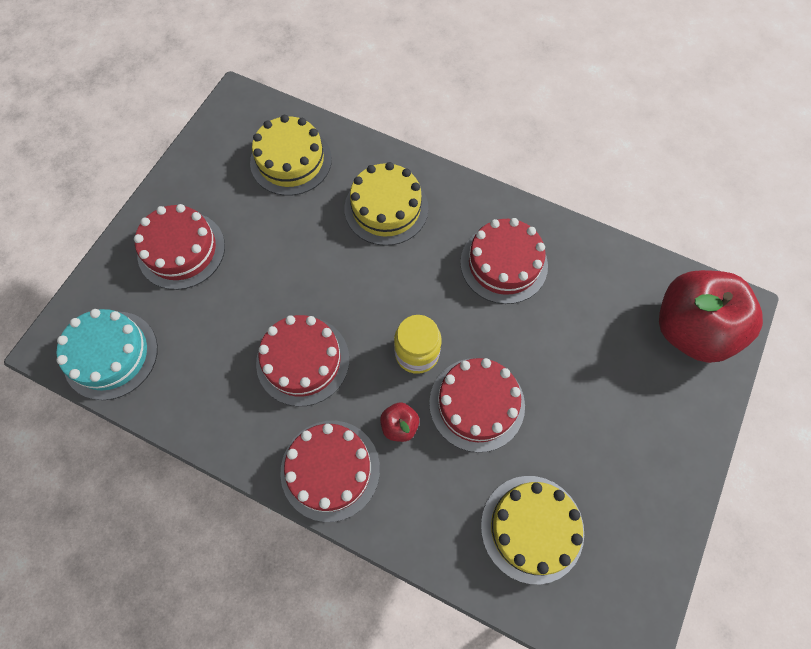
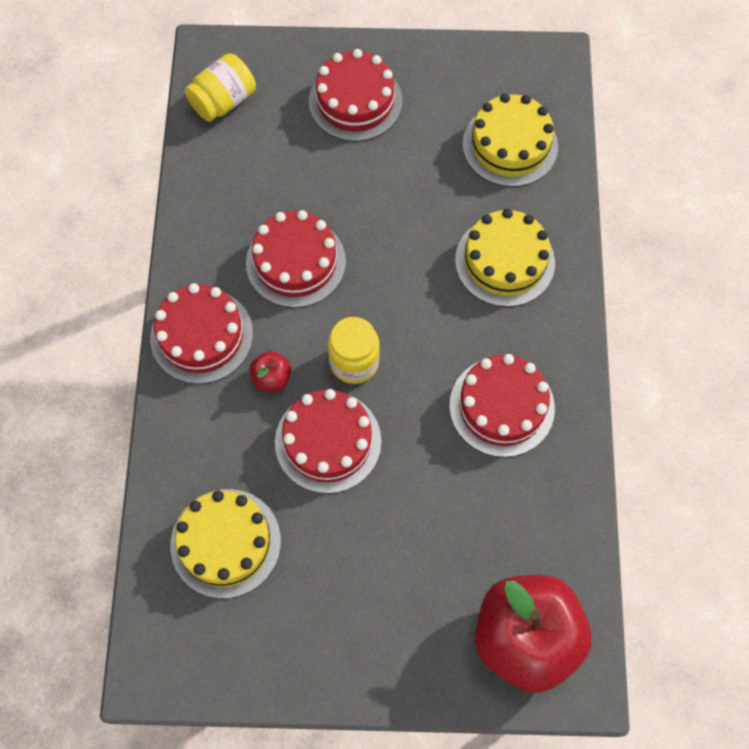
camera: 65 degrees right, 0 degrees up
(111, 355) = (223, 101): turquoise cake -> yellow jar

